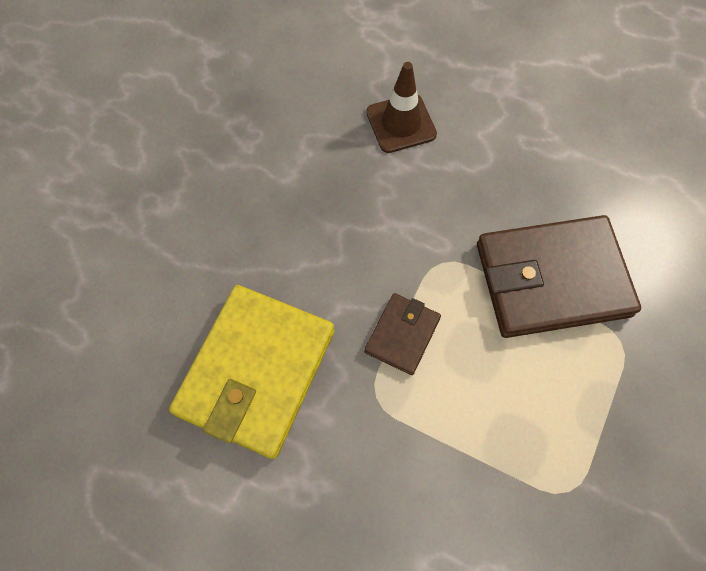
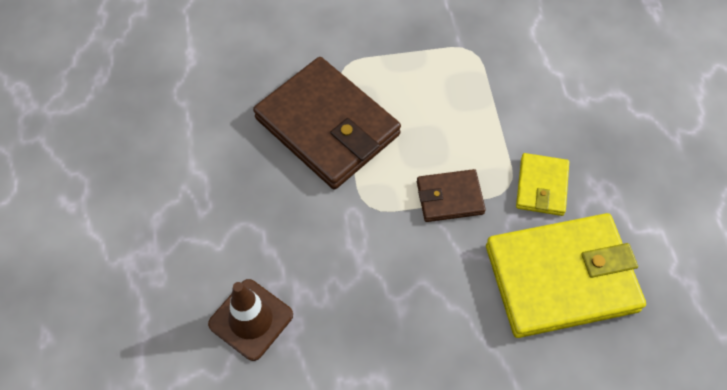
camera: 125 degrees left, 5 degrees down
(354, 430) = (541, 186): none -> yellow wallet

